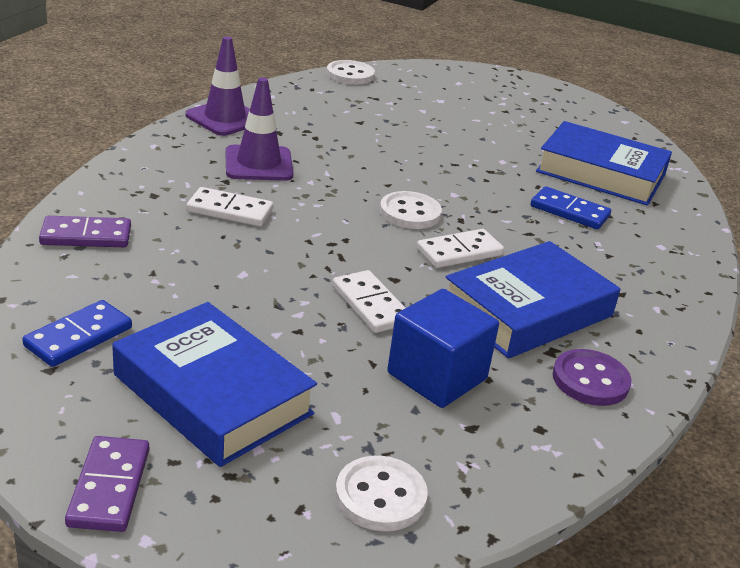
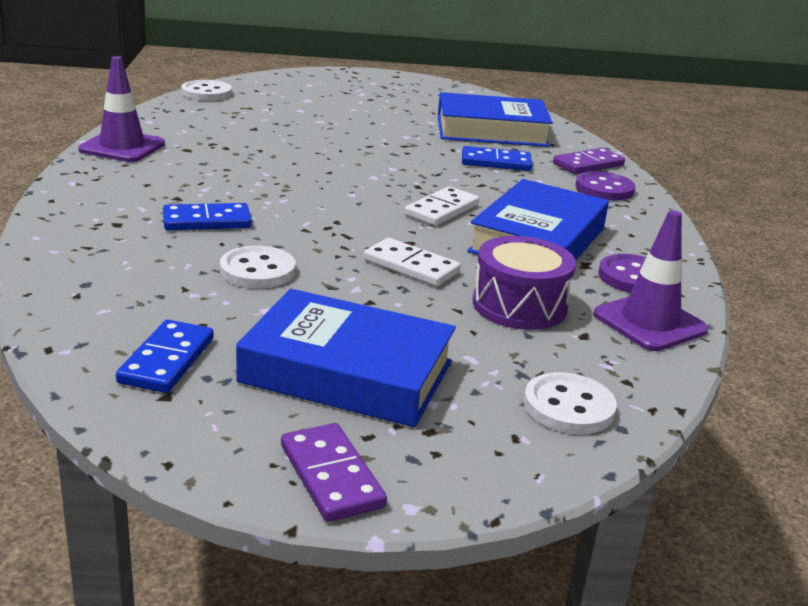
camera: 25 degrees left, 5 degrees down
(86, 236) = (82, 273): purple domino -> purple domino (588, 164)
(230, 210) = (207, 221): white domino -> blue domino
(258, 164) = (194, 178): purple traffic cone -> purple traffic cone (649, 322)
(410, 213) = (371, 189): white button -> white button (257, 270)
(437, 376) = (519, 305): blue cube -> purple drum
(662, 270) = (604, 189): none -> purple button

